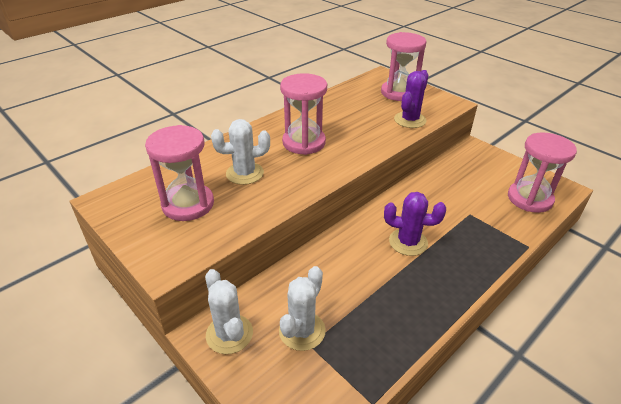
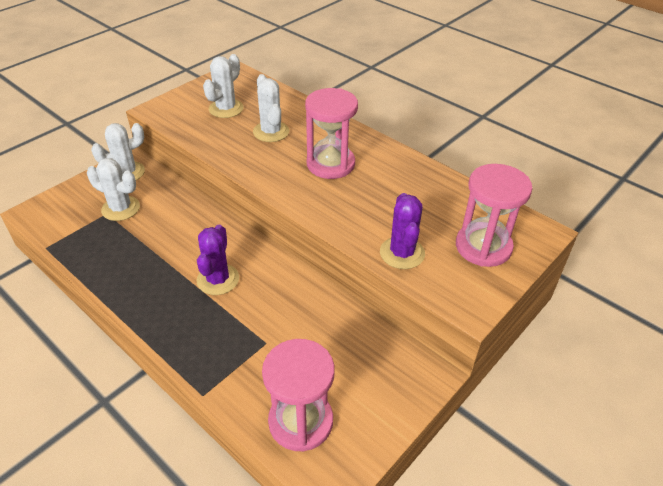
camera: 85 degrees right, 5 degrees up
(188, 204) = (226, 109): pink hourglass -> white cactus
(410, 120) = (402, 253): purple cactus -> purple cactus turned 60 degrees clockwise

